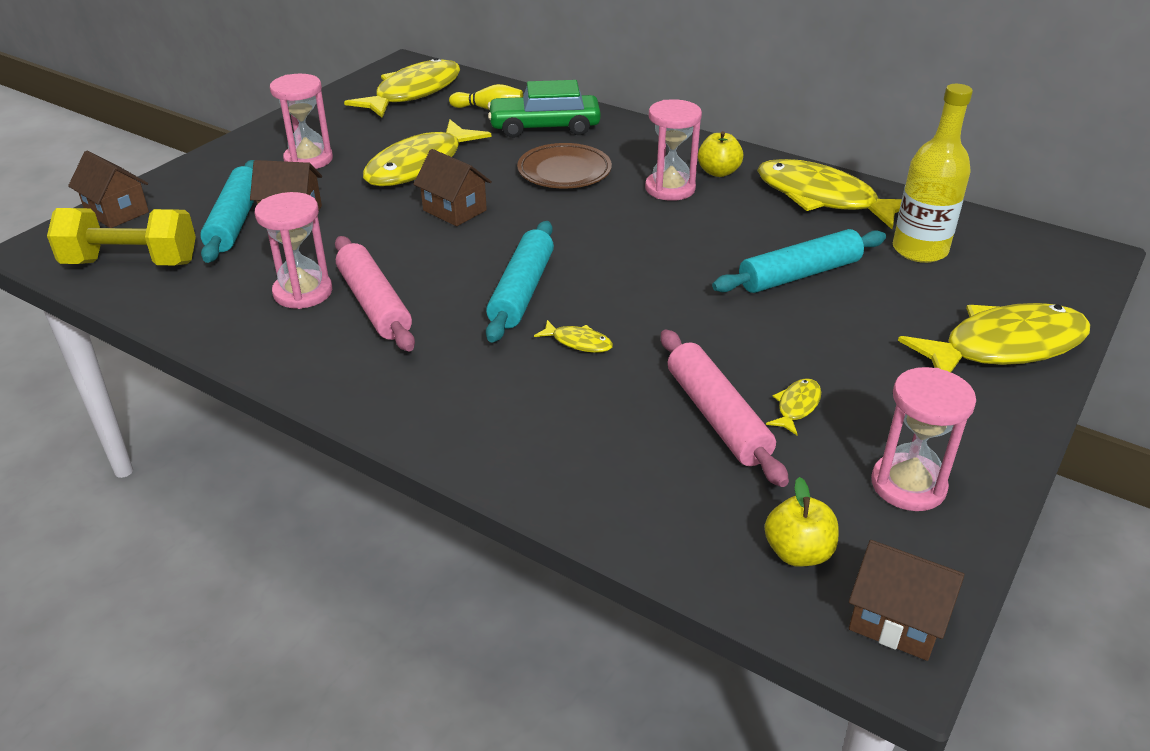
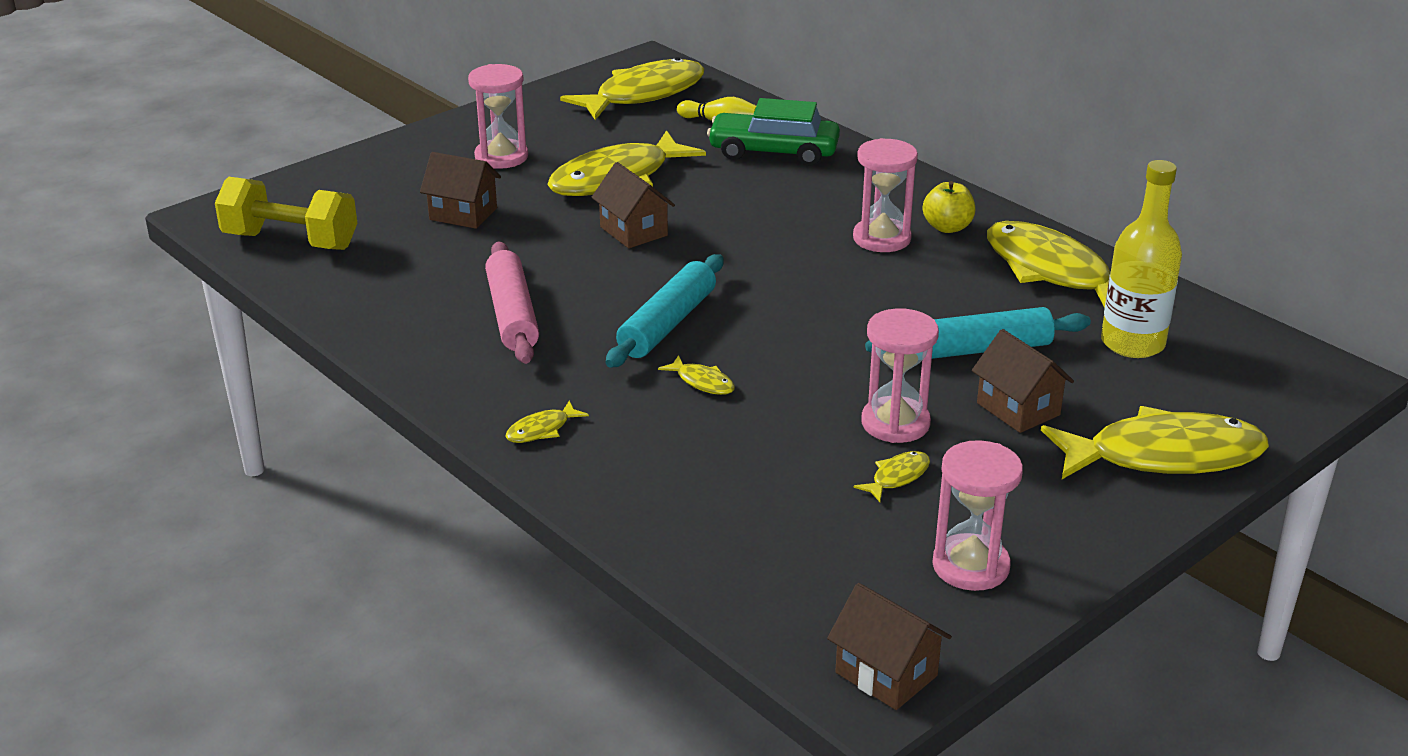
camera: 15 degrees right, 5 degrees down
(117, 212) = (291, 188): brown house -> brown house (1018, 409)
(235, 221) = (404, 213): turquoise rolling pin -> none
(303, 292) = (446, 293): pink hourglass -> pink hourglass (895, 423)
(447, 416) = (541, 430): none -> yellow fish
(564, 172) = (772, 205): brown plate -> none
(717, 417) = (809, 473): pink rolling pin -> none
(798, 552) = (823, 603): yellow apple -> none

